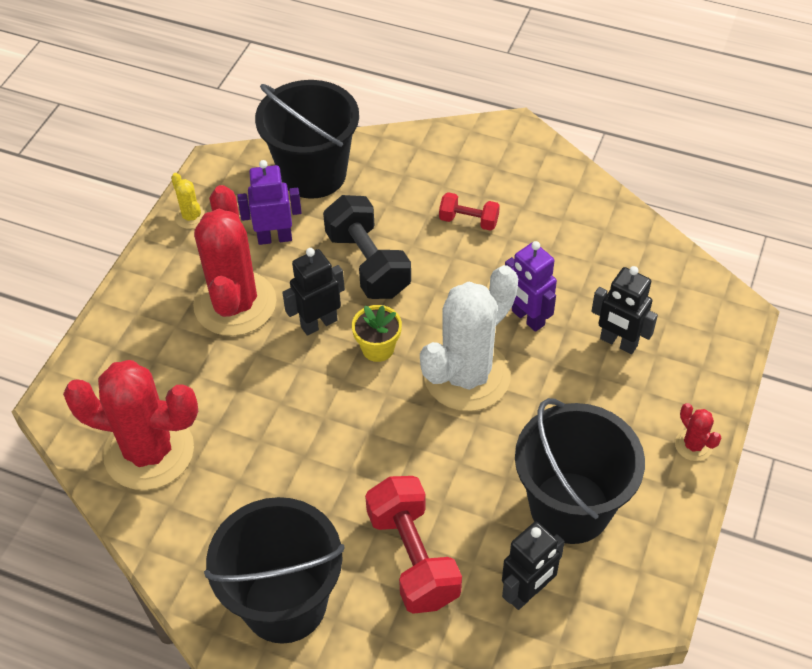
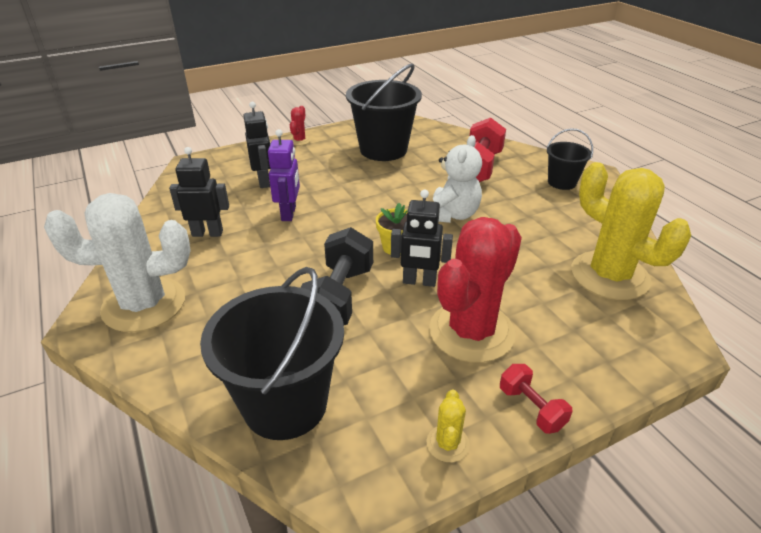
camera: 140 degrees left, 15 degrees down
(149, 451) = (609, 276): red cactus -> yellow cactus
(275, 238) = (387, 365): purple robot -> none
(285, 603) = (562, 182): black bucket -> black bucket, size x0.54
(366, 435) = (452, 215): none -> white teddy bear
(467, 376) = (361, 209): white cactus -> white cactus (144, 304)
(468, 221) = (232, 281): red dumbbell -> red dumbbell (531, 408)
(527, 592) = (438, 140): black robot -> black robot (207, 233)

